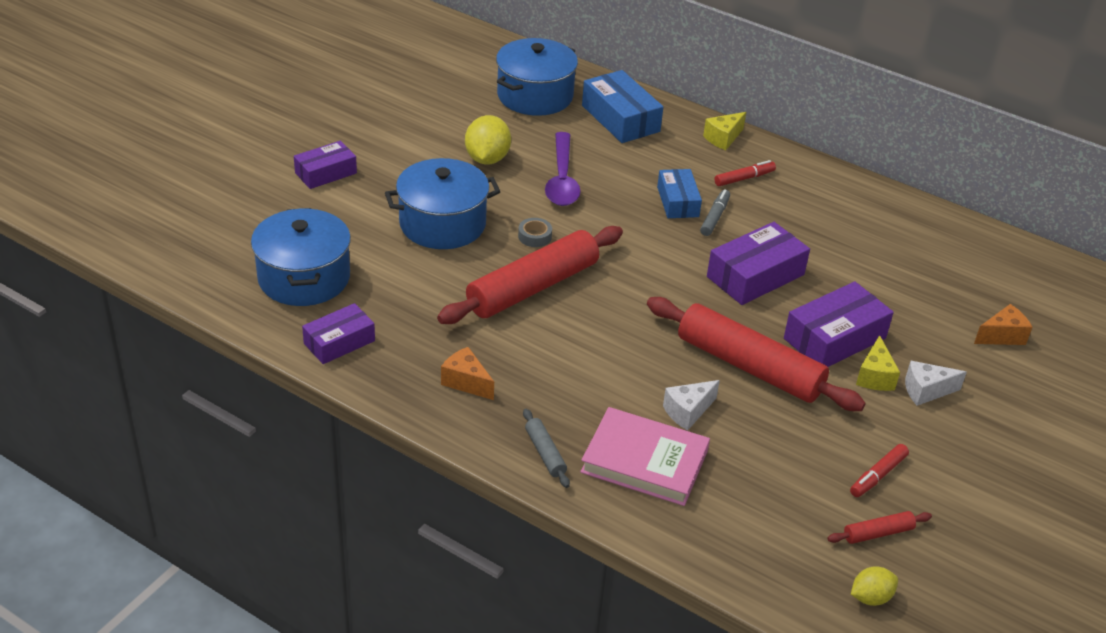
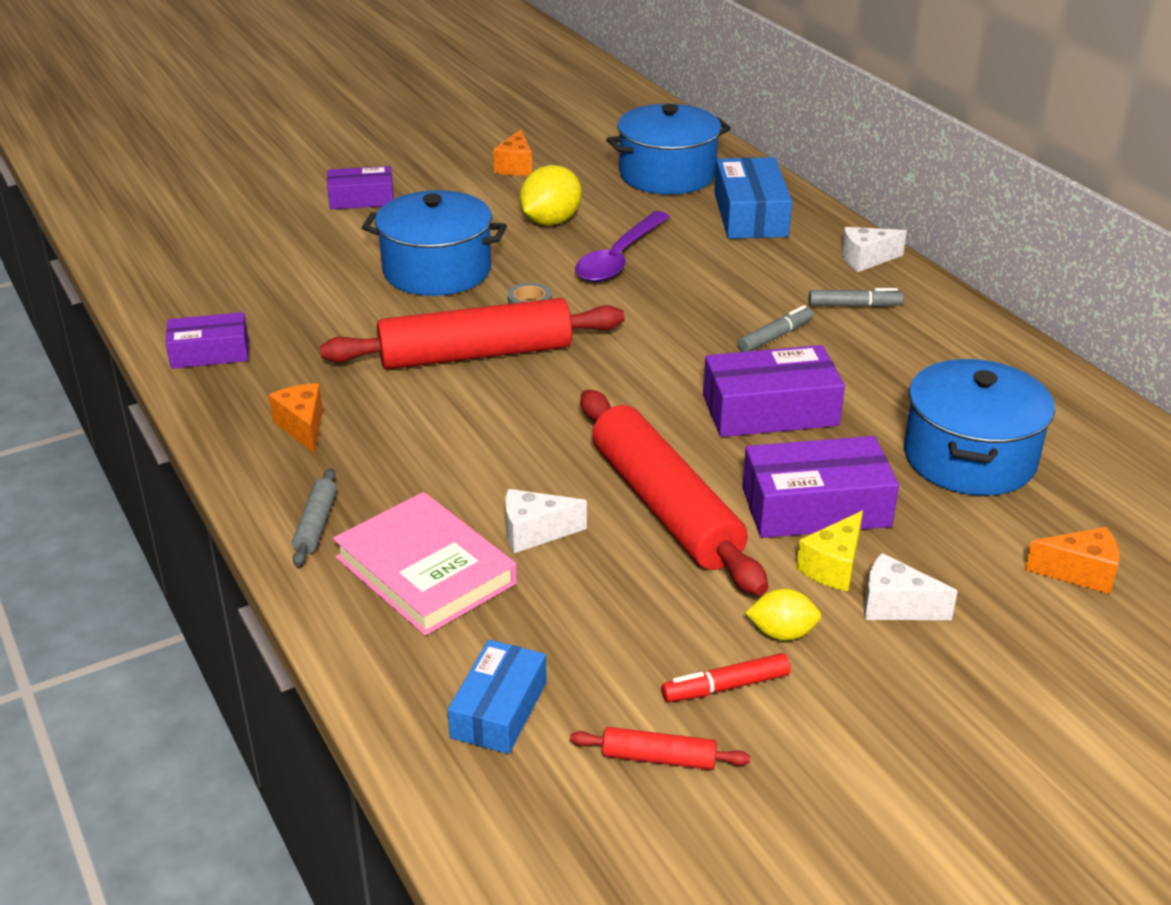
camera: 30 degrees right, 5 degrees down
(304, 278) = (238, 286): blue pot -> blue pot (969, 457)
(418, 114) = (515, 167): none -> orange cheese
(678, 202) = (742, 310): blue box -> blue box (499, 710)
(723, 138) = (866, 259): yellow cheese -> white cheese
(744, 178) = (855, 306): red marker -> grey marker
(870, 597) = (571, 836): yellow lemon -> yellow lemon (782, 633)

